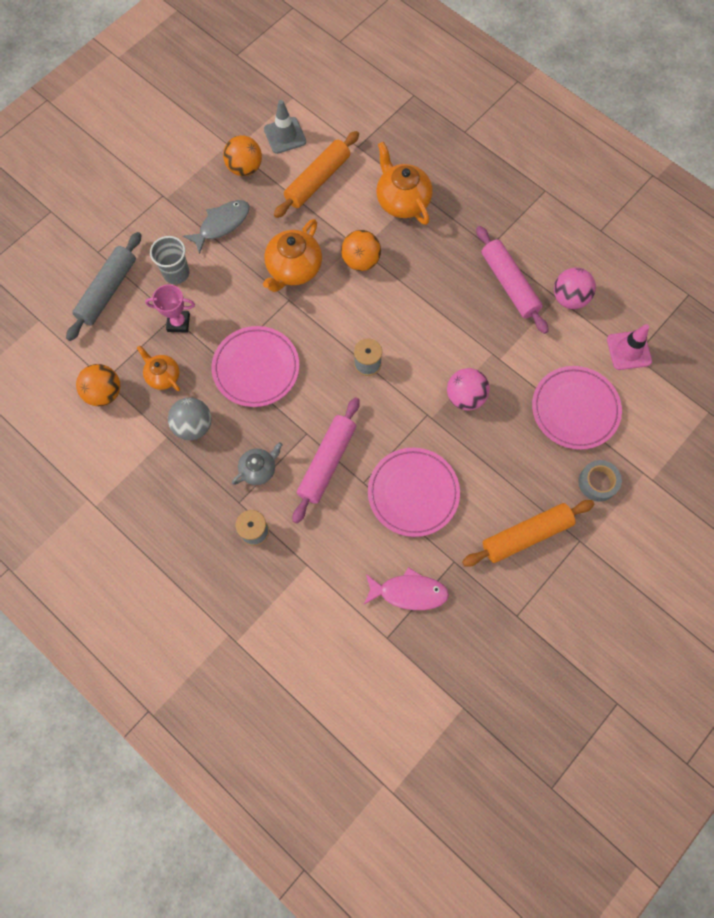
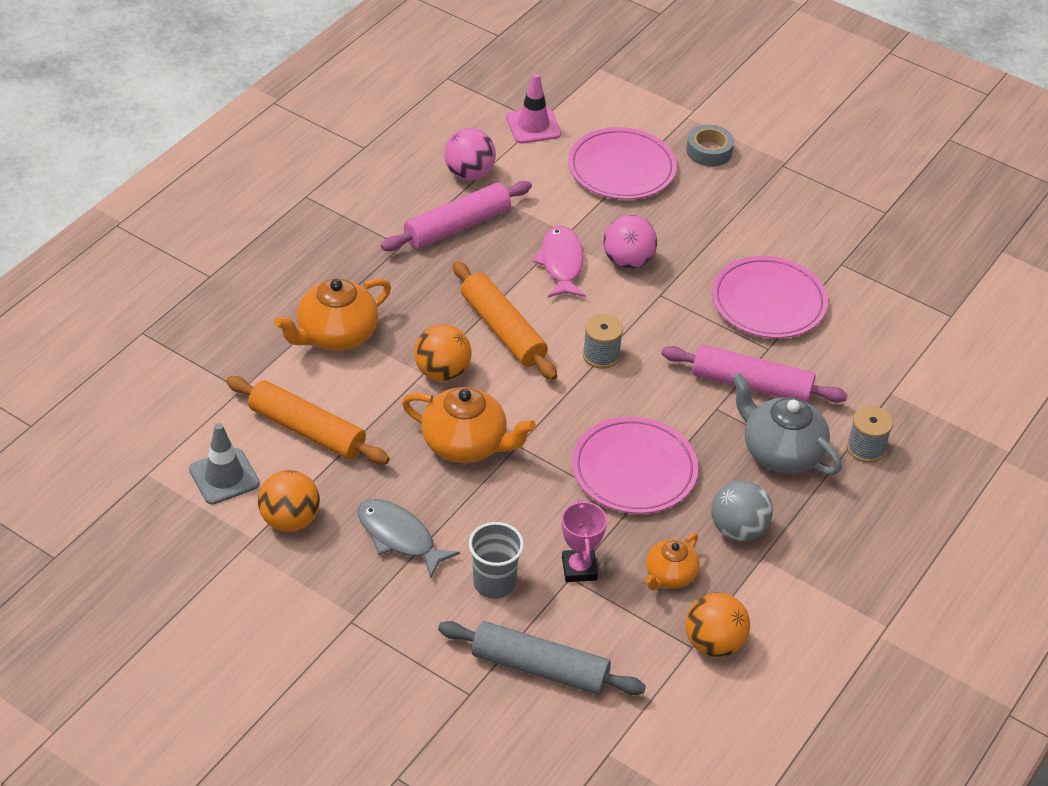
camera: 100 degrees left, 25 degrees down
(259, 469) = (781, 452): grey teapot -> grey teapot, size x1.67
(409, 592) = (891, 300): pink fish -> pink fish (561, 263)
(526, 535) = (790, 206): orange rolling pin -> orange rolling pin (503, 330)

